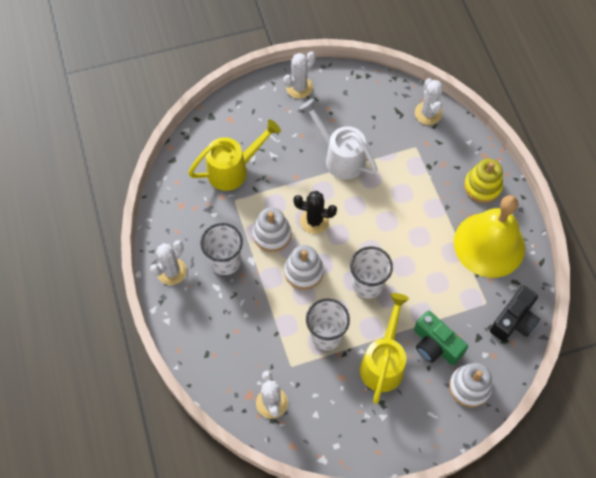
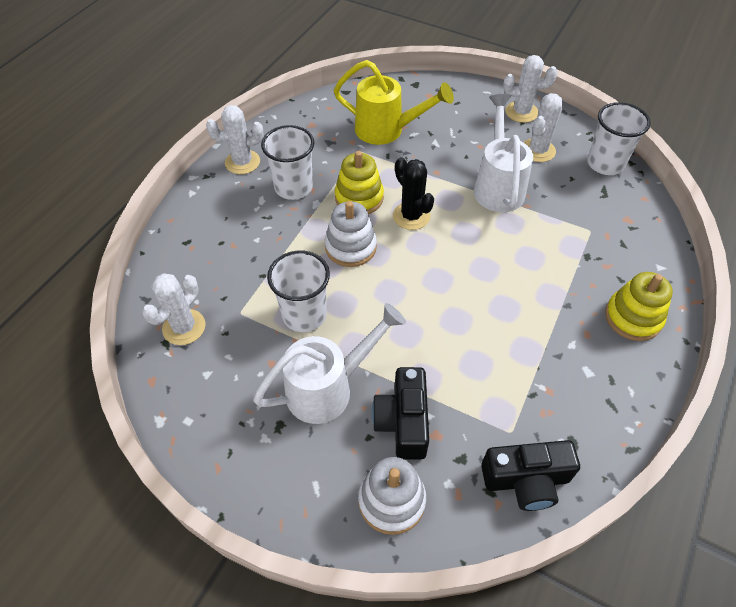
camera: 45 degrees right, 10 degrees down
(272, 234) = (359, 198): white stacking toy -> yellow stacking toy
(367, 284) = (398, 306): white cup -> white cup (605, 164)
(383, 362) = (328, 388): yellow watering can -> white watering can
(428, 113) = (637, 213): white cactus -> white cactus (538, 150)
(435, 345) = (403, 421): green camera -> black camera
(489, 244) = (580, 377): yellow bell -> none

